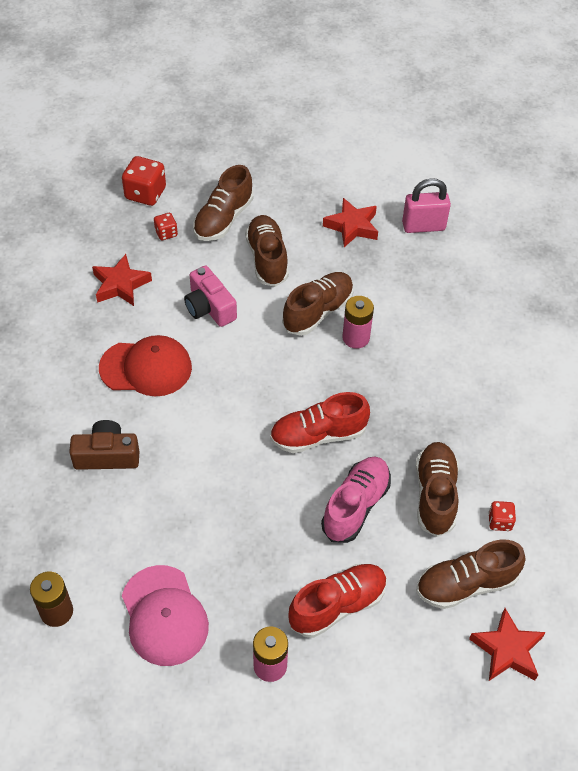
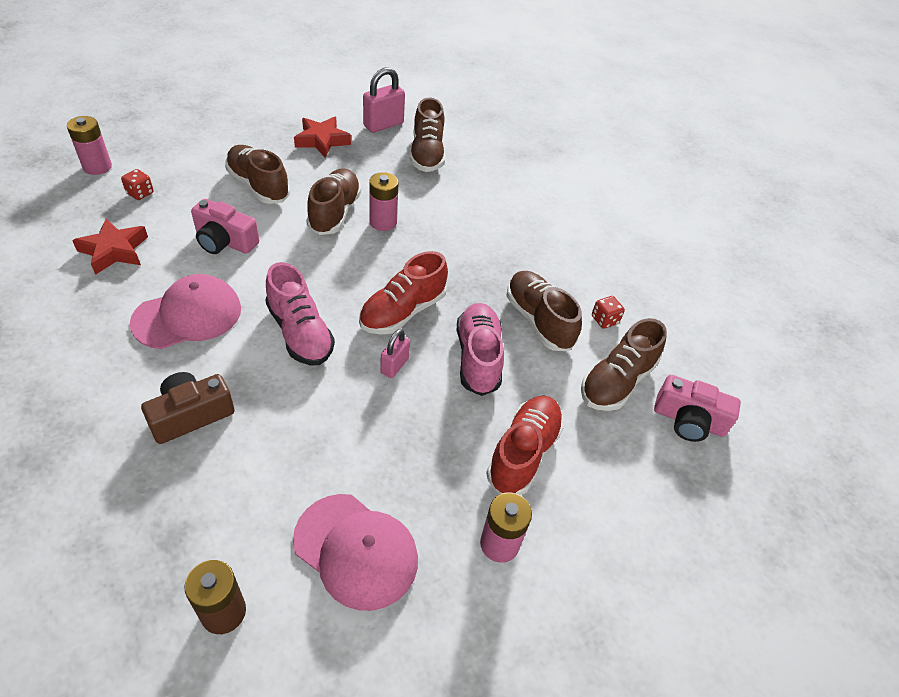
camera: 35 degrees left, 5 degrees down
(145, 193) = (97, 167): red dice -> pink battery
(146, 368) = (188, 315): red cap -> pink cap
(223, 219) = (194, 166): brown shoe -> brown shoe (427, 154)
(223, 419) = (300, 333): none -> pink shoe
(281, 482) = (394, 366): none -> pink padlock
(507, 650) = (688, 420): red star -> pink camera

